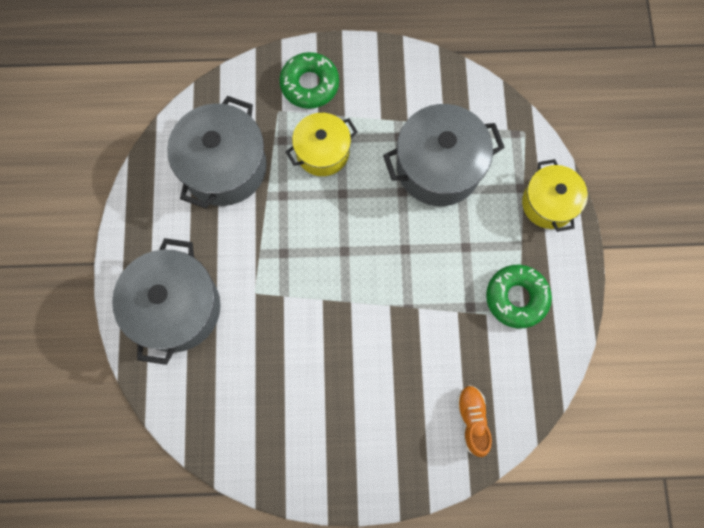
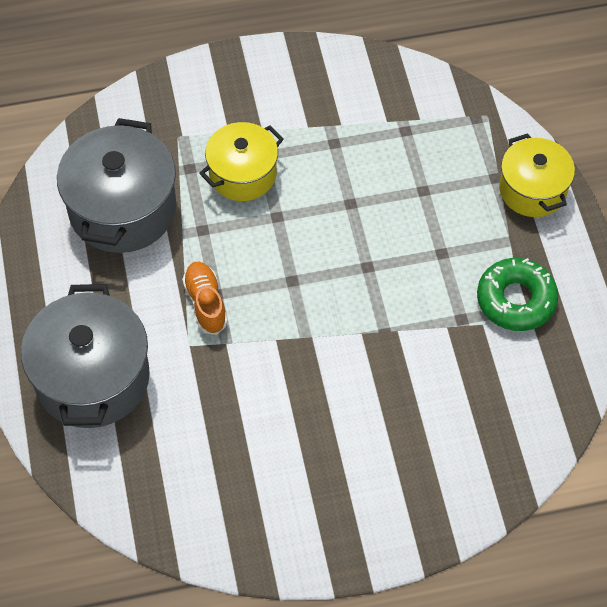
camera: 10 degrees left, 15 degrees down
(309, 84) = (211, 101): green donut -> none
(438, 167) = (390, 170): grey pot -> none
(472, 420) = (490, 445): orange shoe -> orange shoe (205, 303)

